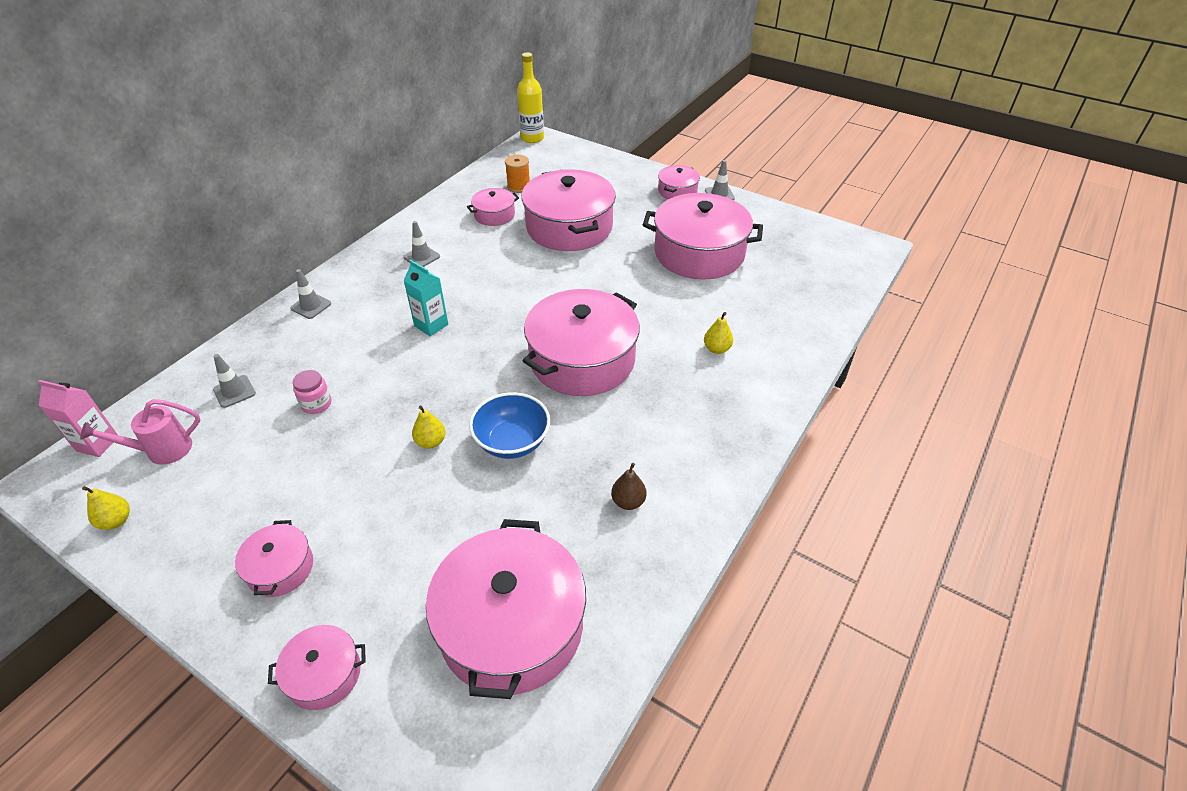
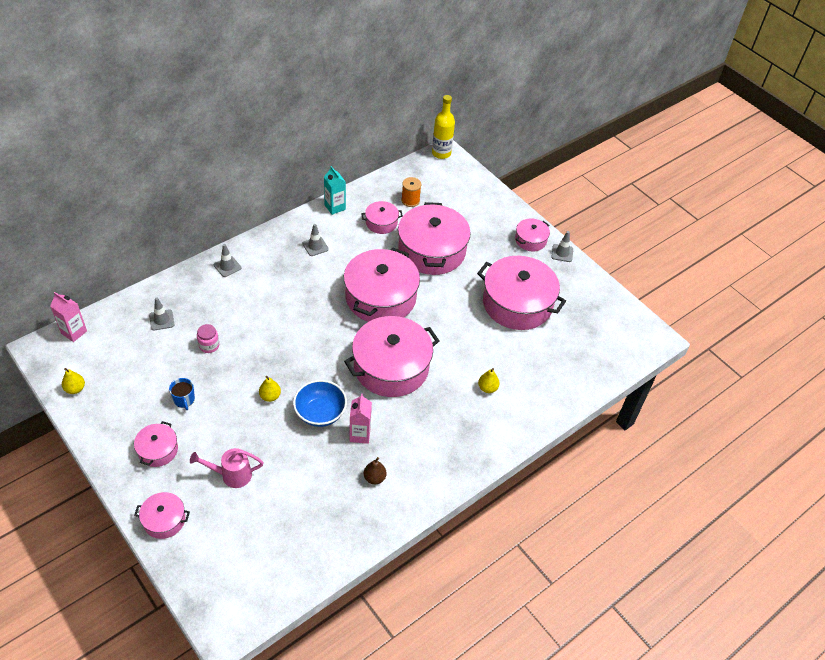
camera: 15 degrees right, 5 degrees up
(162, 450) = (109, 349): pink watering can -> pink watering can (231, 475)
(301, 484) = (184, 399): none -> blue mug
(431, 325) = (301, 307): turquoise carton -> turquoise carton (335, 207)
(511, 626) = (273, 529): pink pot -> pink pot (380, 297)
(580, 452) = (360, 434): none -> pink carton

